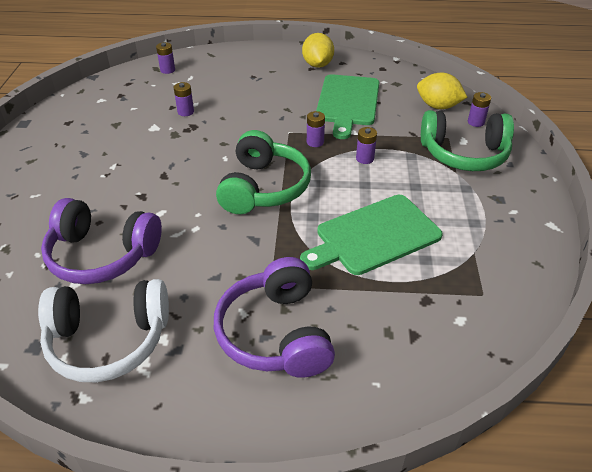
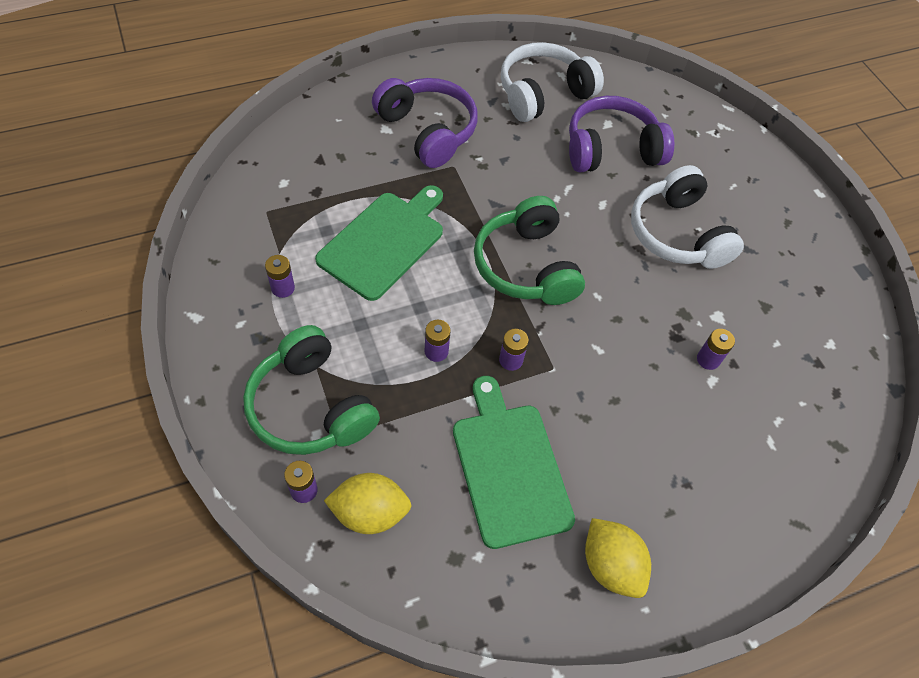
camera: 150 degrees right, 15 degrees up
(123, 176) = (677, 233): none -> white headphones
(167, 70) = (818, 448): purple battery -> purple battery (283, 288)
(464, 154) = (311, 406): green headphones -> green headphones turned 105 degrees counterclockwise

